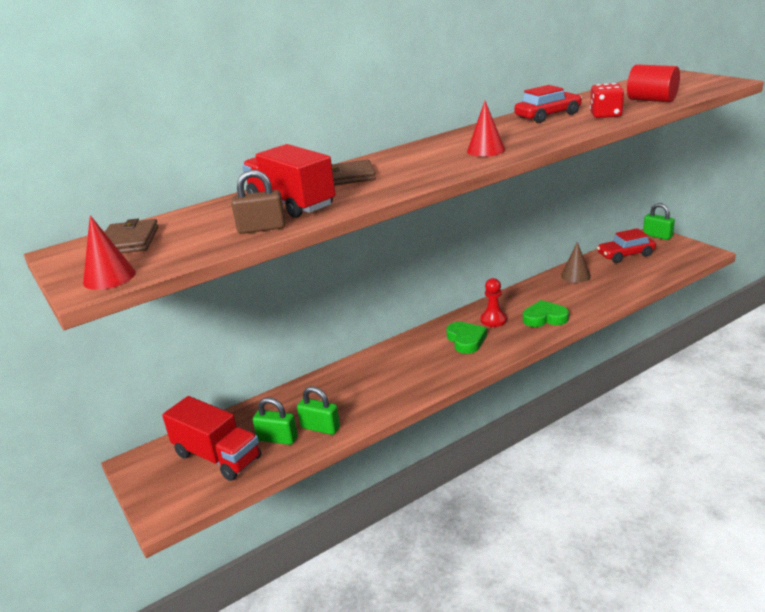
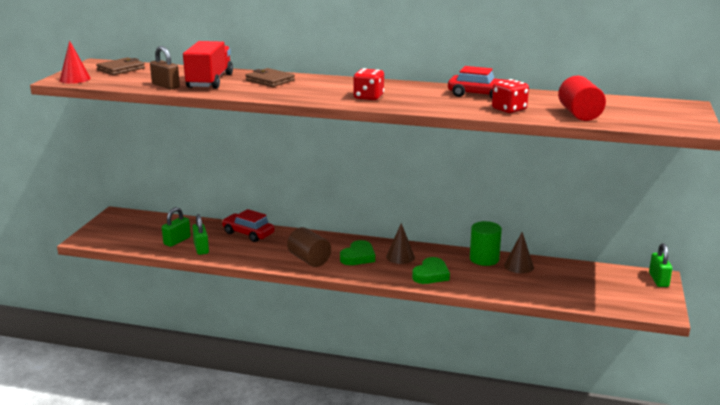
camera: 45 degrees right, 5 degrees down
(217, 456) = (143, 232): red truck -> none
(277, 439) = (177, 241): green padlock -> green padlock turned 60 degrees clockwise
(437, 368) = (309, 260): none -> brown cylinder
(486, 150) = (368, 97): red cone -> red dice
(493, 320) = (400, 257): red pawn -> brown cone
(544, 318) = (431, 275): green heart -> green heart turned 75 degrees clockwise
(545, 285) = (484, 259): none -> green cylinder
(625, 255) = (593, 276): red car -> red car (248, 233)

